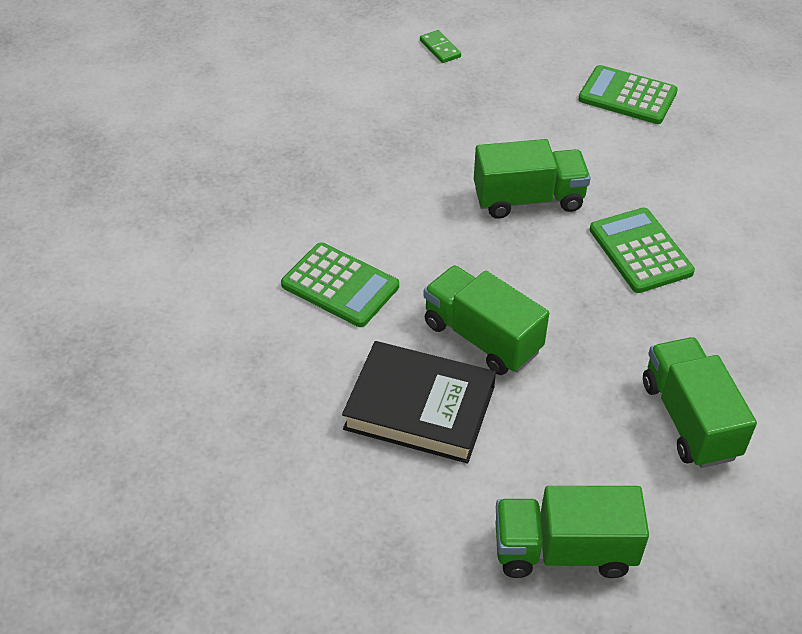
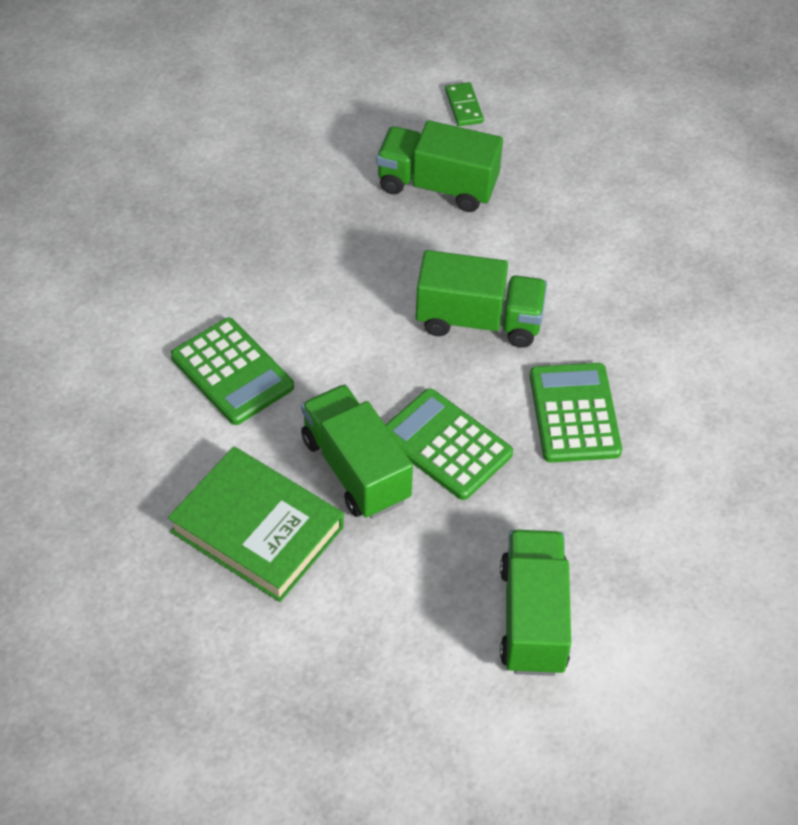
camera: 15 degrees right, 5 degrees up
(419, 407) = (257, 529): black book -> green book
(564, 550) = (336, 719): green truck -> green truck (437, 186)
(627, 96) = (653, 218): green calculator -> green calculator (446, 445)

